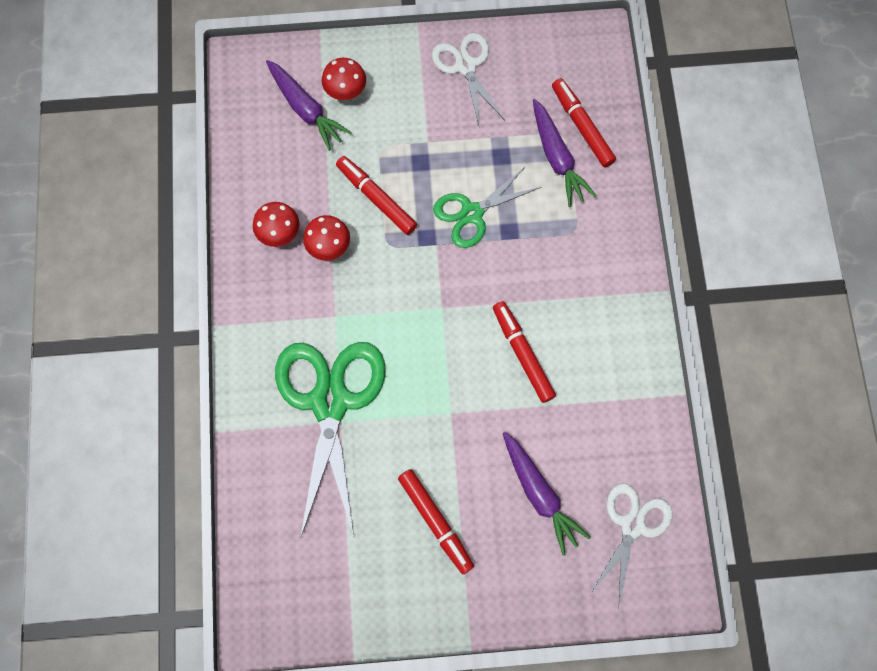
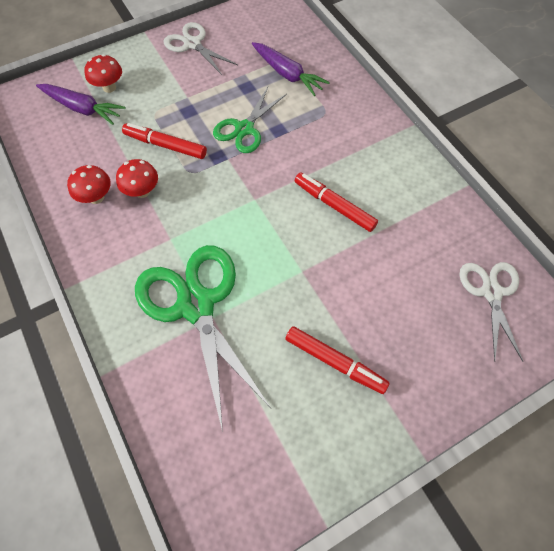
camera: 25 degrees left, 10 degrees down
(539, 494) = (406, 301): purple carrot -> none
(582, 126) = (294, 51): red marker -> none

